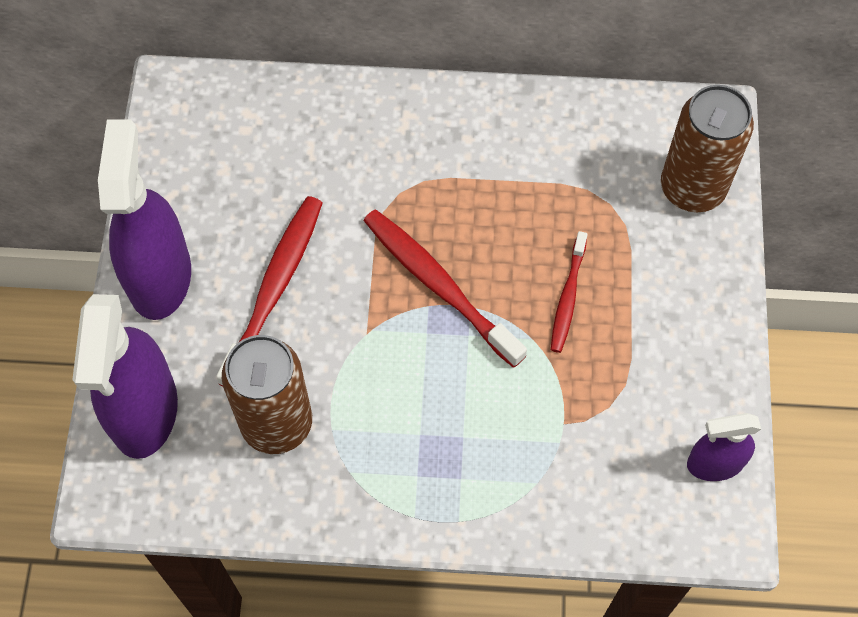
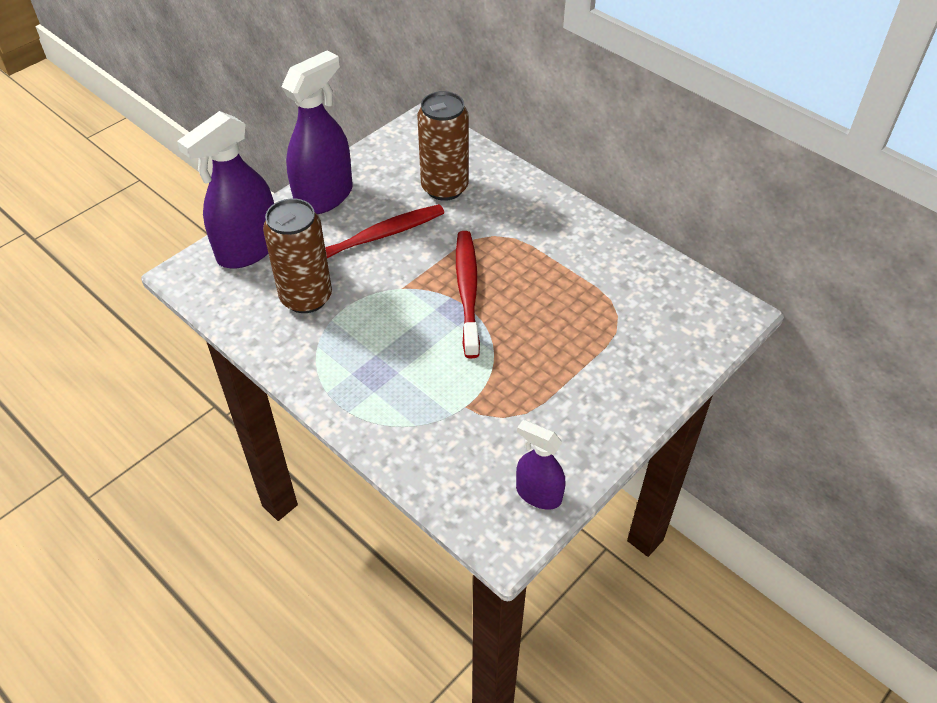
camera: 40 degrees right, 15 degrees down
(568, 297) = (538, 345): red toothbrush -> none
(692, 188) = (682, 339): brown can -> brown can (444, 188)

